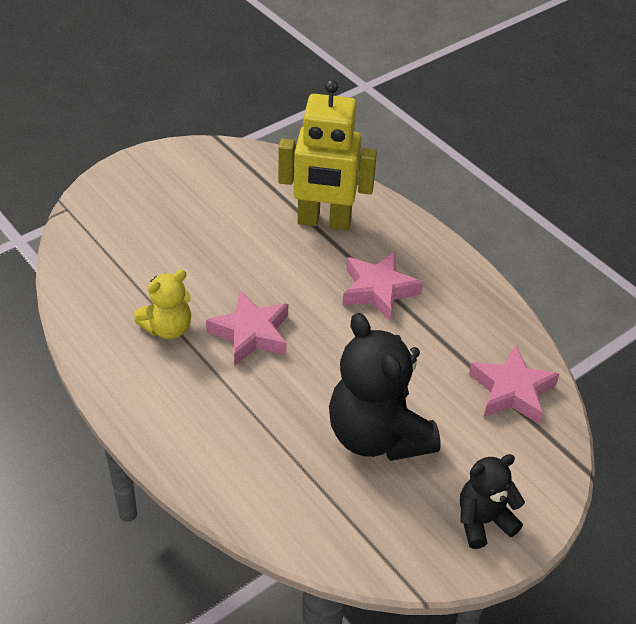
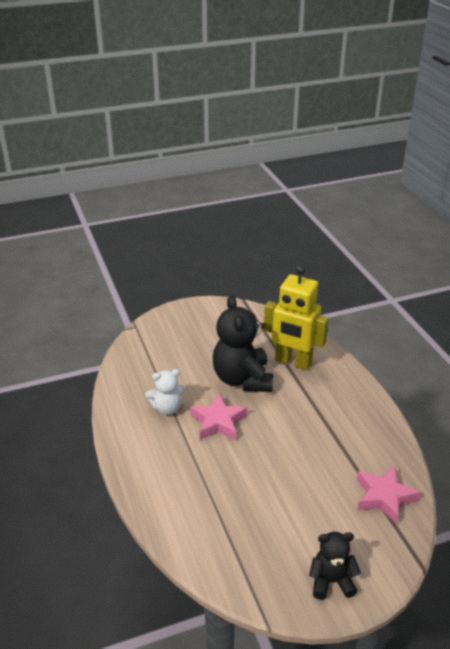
camera: 20 degrees right, 10 degrees down
(168, 328) = (167, 408): yellow teddy bear -> white teddy bear
(377, 435) = (277, 505): black teddy bear -> black teddy bear (242, 379)
(378, 290) = (313, 411): pink star -> none

